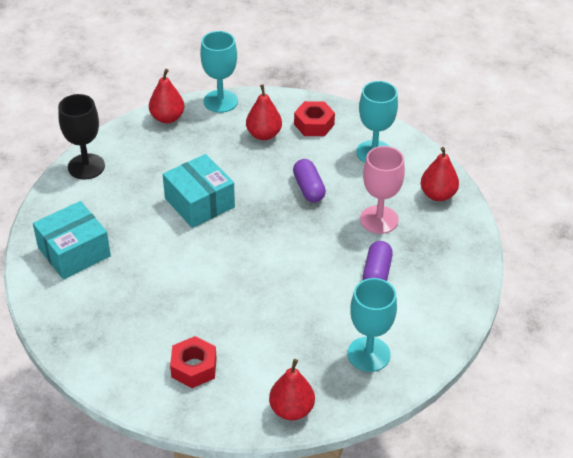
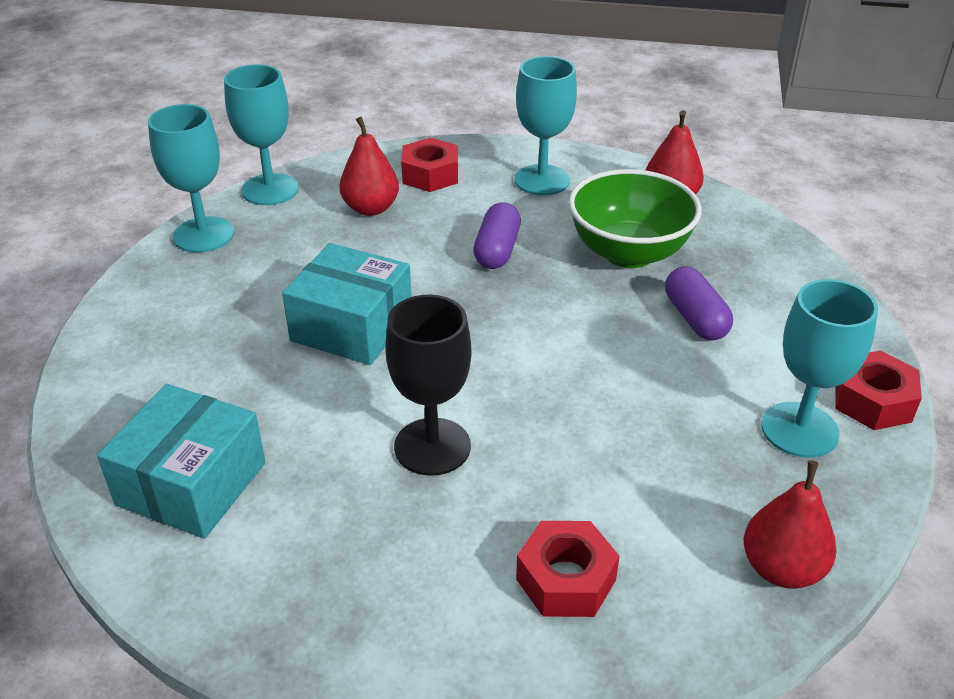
camera: 30 degrees left, 5 degrees down
(86, 166) = (115, 345): black goblet -> black goblet (432, 446)
(167, 118) = (203, 235): red pear -> turquoise goblet
(308, 188) = (497, 250): purple capsule -> purple capsule turned 60 degrees clockwise
(379, 219) = (628, 253): pink goblet -> green bowl
(423, 358) = (873, 401): none -> red nut

